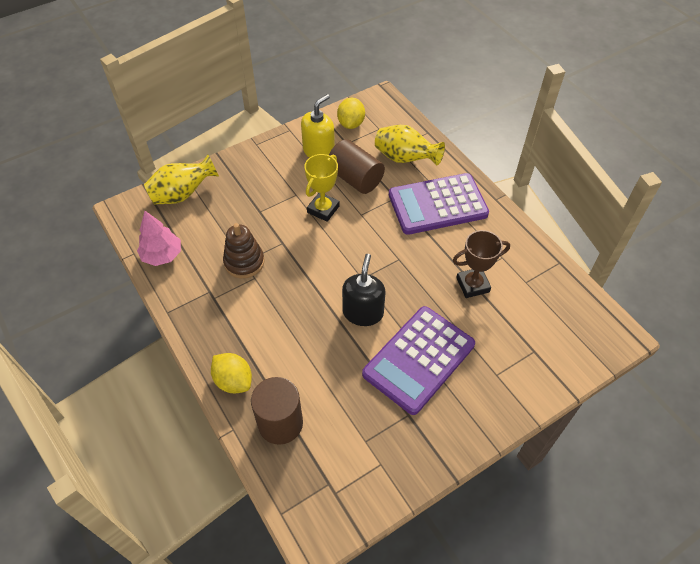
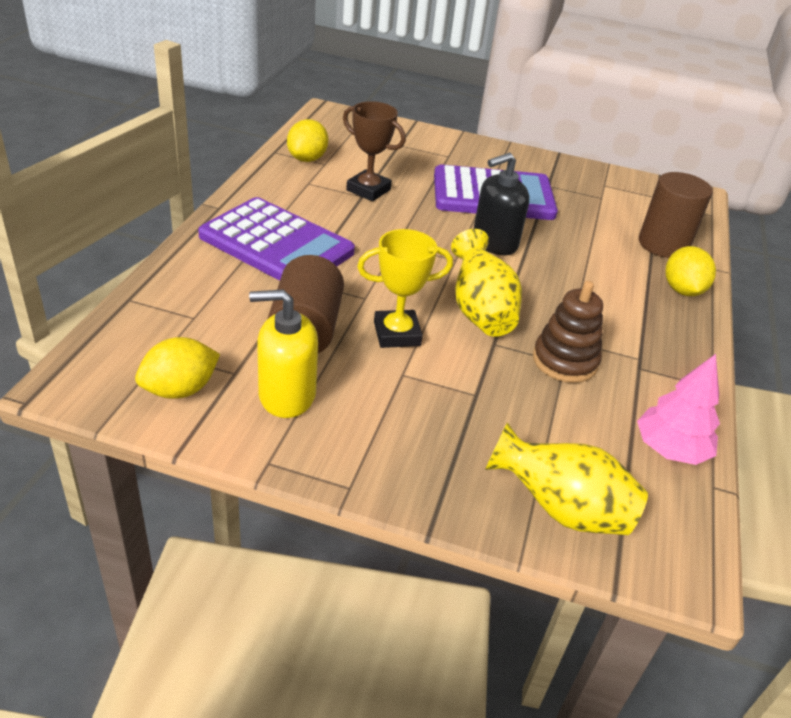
camera: 135 degrees left, 15 degrees down
(405, 159) = (214, 299): yellow vase -> yellow vase (480, 311)
(538, 275) = (307, 159): none -> yellow lemon

